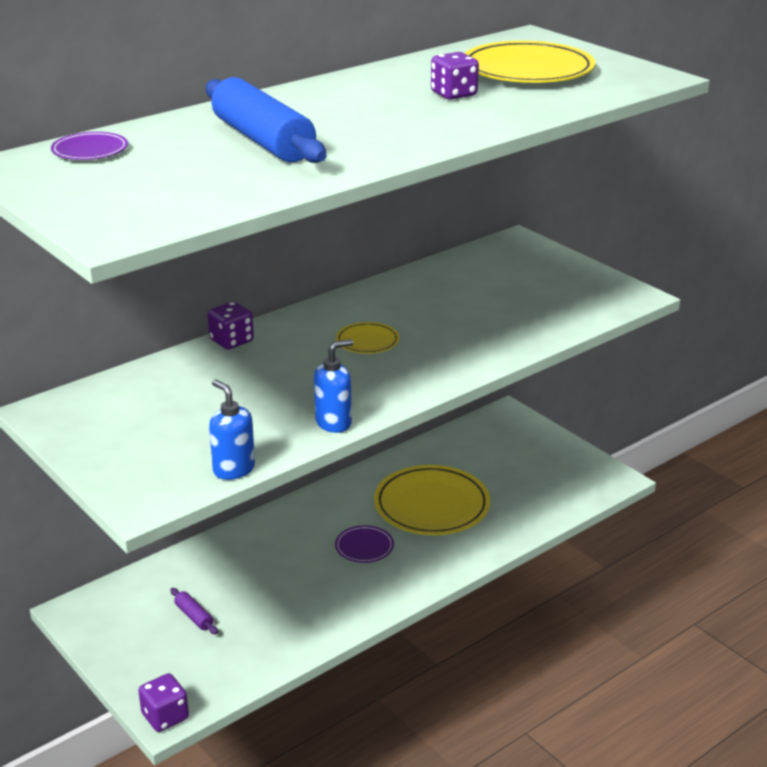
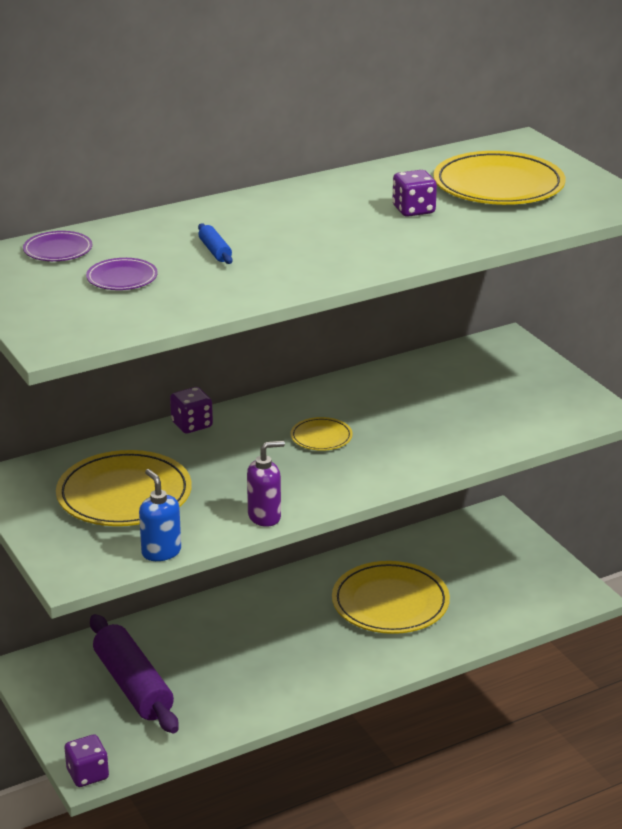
camera: 10 degrees right, 0 degrees up
(178, 415) = (124, 495): none -> yellow plate
(194, 616) = (133, 686): purple rolling pin -> purple rolling pin, size x2.44
(262, 140) = (215, 251): blue rolling pin -> blue rolling pin, size x0.41
(334, 423) = (265, 517): blue soap dispenser -> purple soap dispenser
(364, 547) = (312, 637): purple plate -> purple plate (122, 278)

